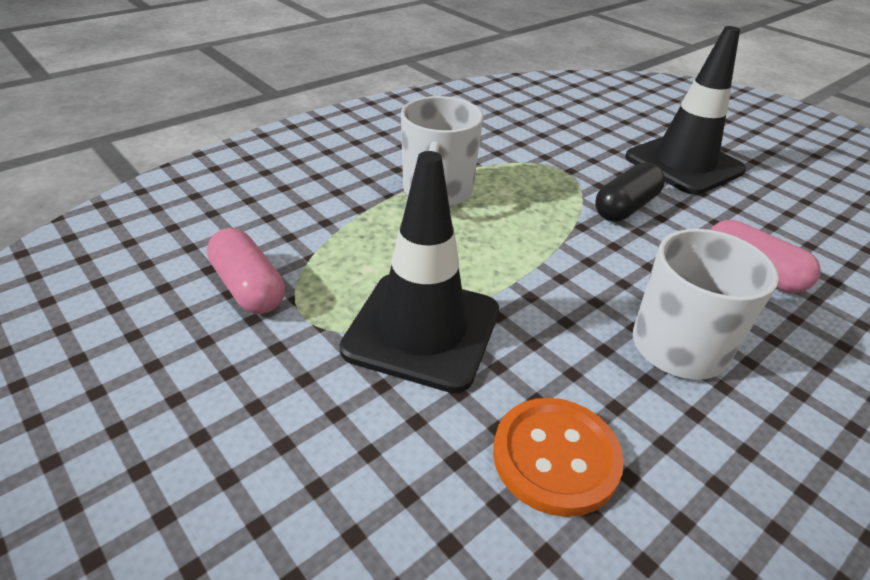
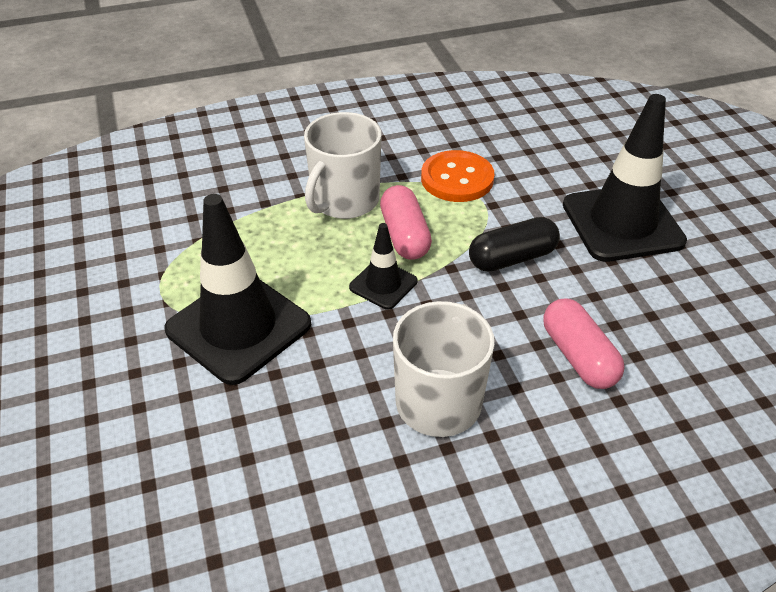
camera: 25 degrees right, 5 degrees up
(248, 287) = (135, 255): pink capsule -> pink capsule (404, 236)
(534, 254) = (383, 284): none -> black traffic cone
(555, 457) = (263, 454): orange button -> orange button (457, 179)

